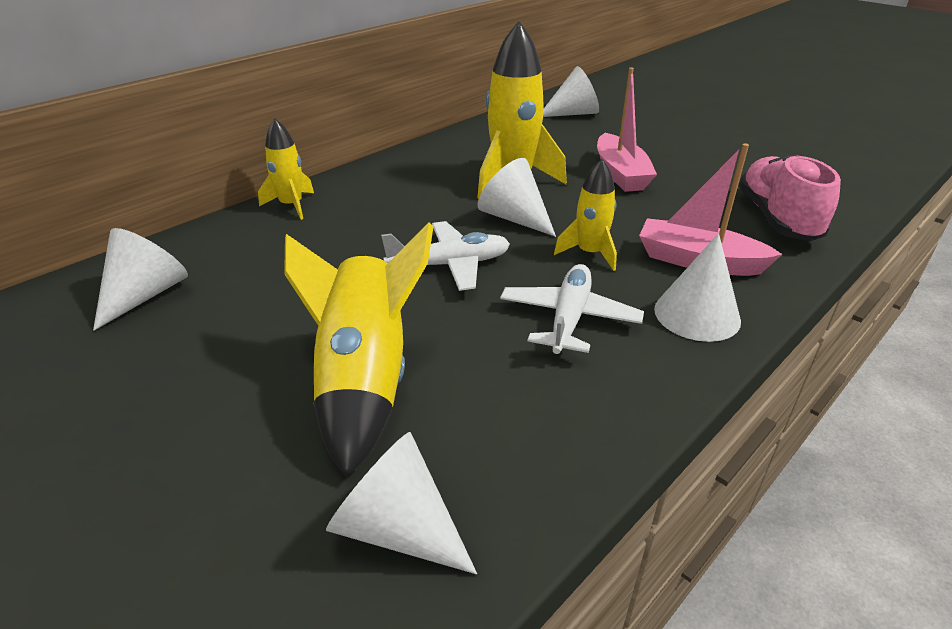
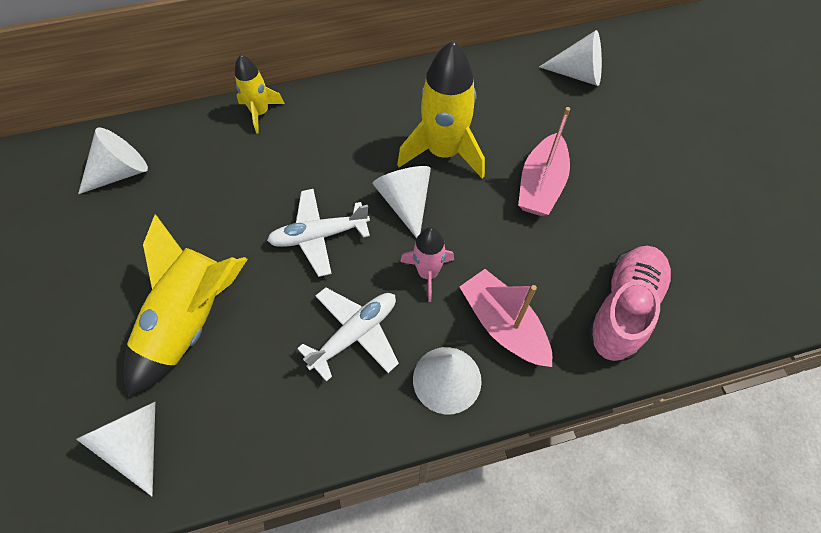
camera: 30 degrees right, 25 degrees up
(450, 265) = (319, 236): white plane -> white plane turned 150 degrees clockwise
(590, 253) = (428, 273): yellow rocket -> pink rocket

